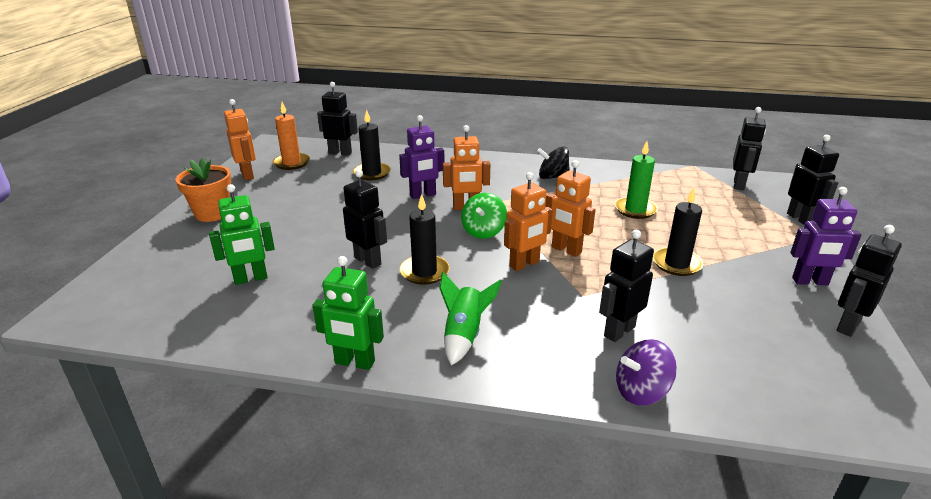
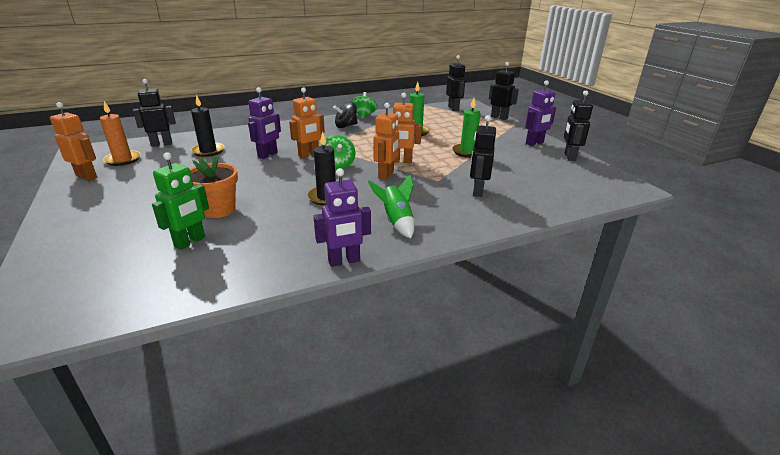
camera: 35 degrees left, 0 degrees up
(212, 213) = (87, 211): orange flower pot -> orange flower pot (218, 210)
(354, 362) = (344, 261): green robot -> purple robot
(368, 261) = (276, 203): black robot -> none
(592, 166) = (364, 116): none -> green spinning top
(641, 391) = (520, 214): purple spinning top -> none
(677, 264) = (467, 152): black candle -> green candle

